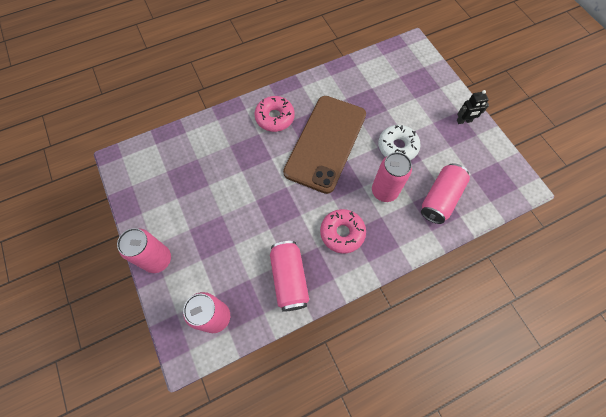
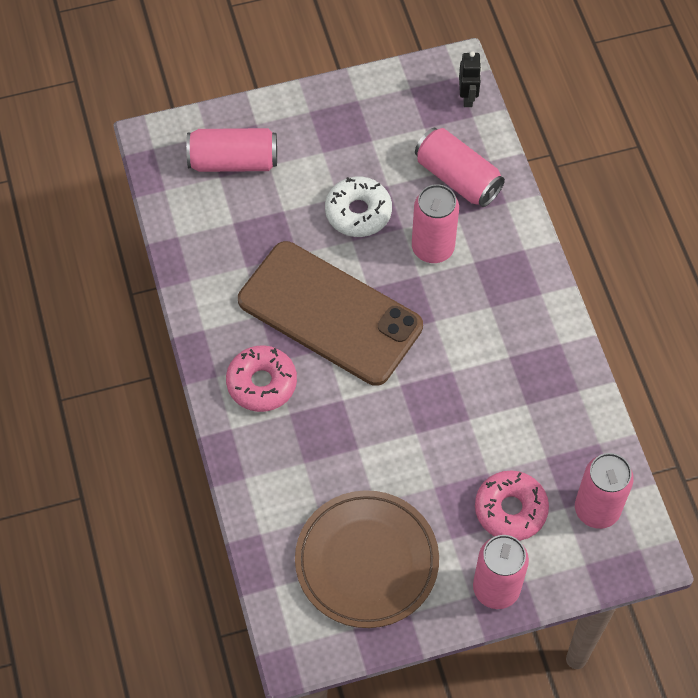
camera: 80 degrees left, 5 degrees down
(172, 186) = (366, 561): none -> brown plate
(289, 279) = (553, 402): pink can -> pink can (233, 161)
(342, 233) = (492, 319): pink donut -> pink donut (510, 510)
(464, 121) = (329, 109): black robot -> black robot (468, 97)

